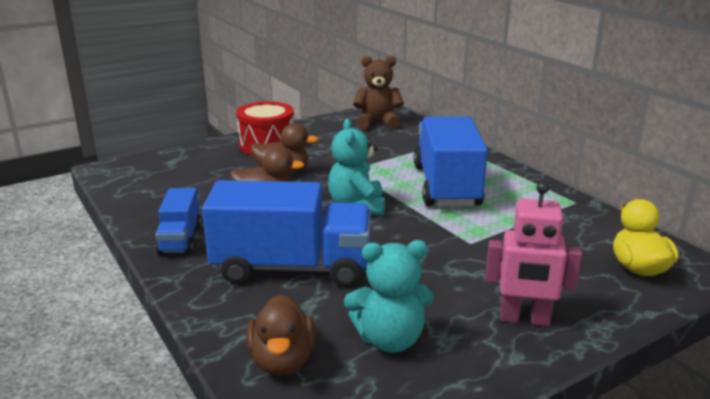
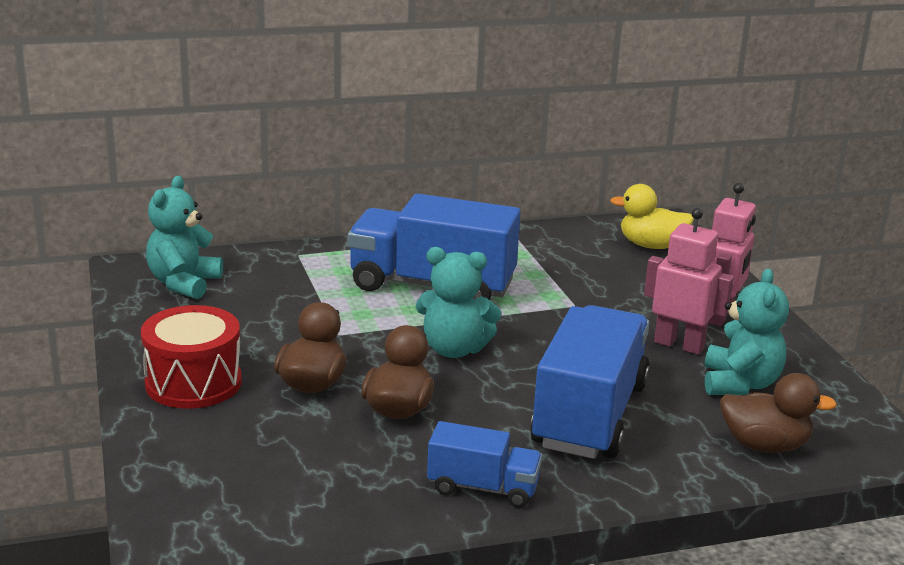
camera: 75 degrees left, 0 degrees up
(377, 123) = (184, 283): brown teddy bear -> turquoise teddy bear
(441, 300) = (679, 345): none -> pink robot

